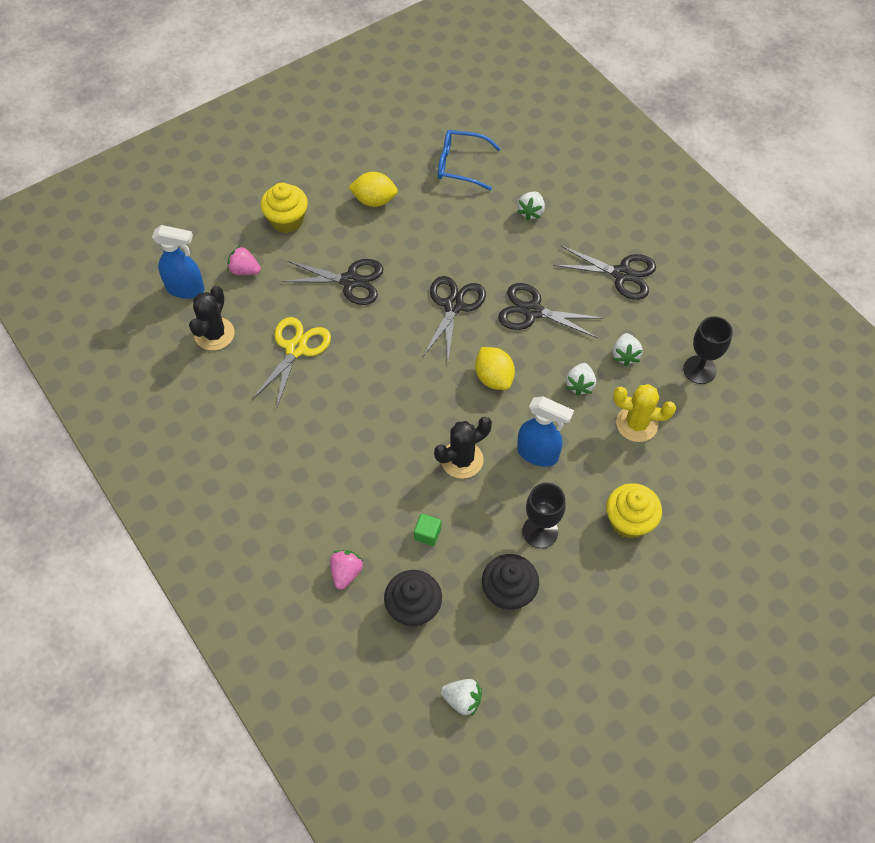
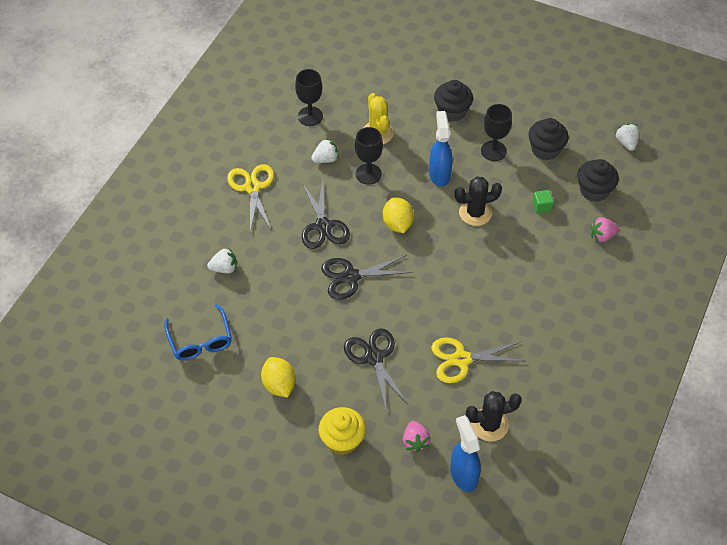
camera: 120 degrees left, 5 degrees down
(462, 460) = (475, 213): black cactus -> black cactus turned 45 degrees counterclockwise
(494, 378) = (397, 224): yellow lemon -> yellow lemon turned 45 degrees counterclockwise
(580, 385) = (368, 174): white strawberry -> black goblet
(622, 274) = (252, 187): black scissors -> yellow scissors
(629, 521) = (452, 111): yellow cupcake -> black cupcake

